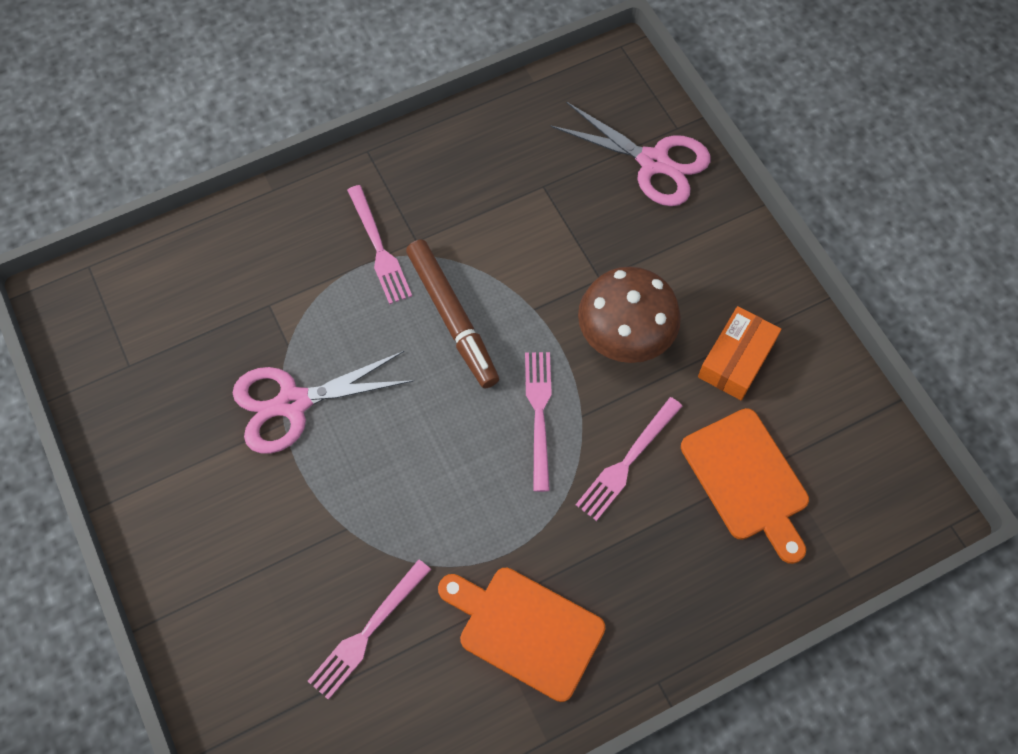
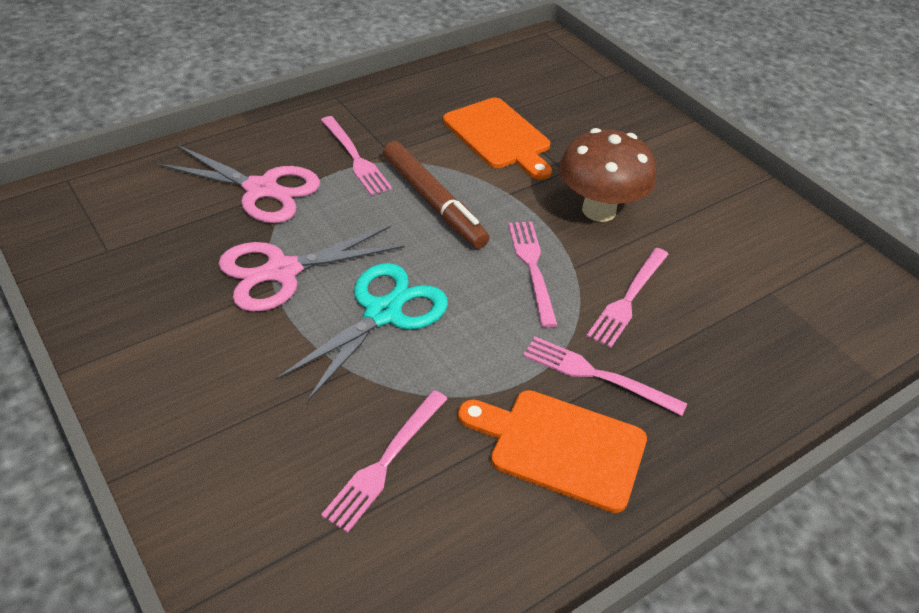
camera: 10 degrees left, 20 degrees down
(384, 462) = (383, 313): none -> turquoise scissors
(575, 552) = (596, 375): none -> pink fork
(654, 162) = (591, 97): pink scissors -> pink scissors (262, 189)
(736, 359) = (706, 220): orange box -> none
(747, 480) = (748, 307): orange cutting board -> orange cutting board (499, 136)

